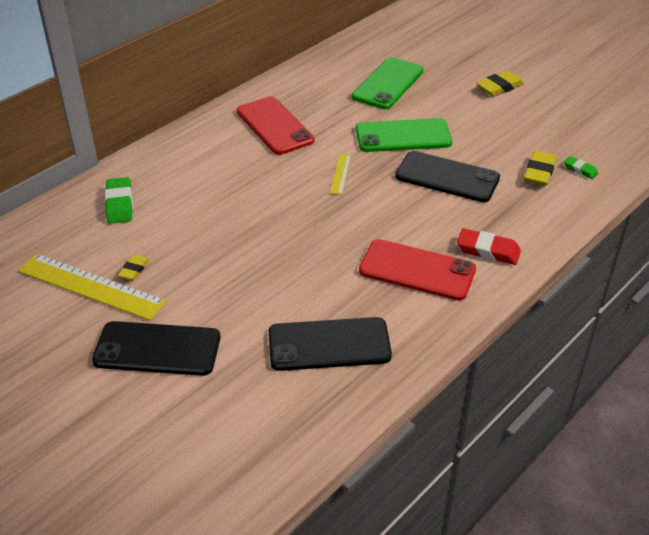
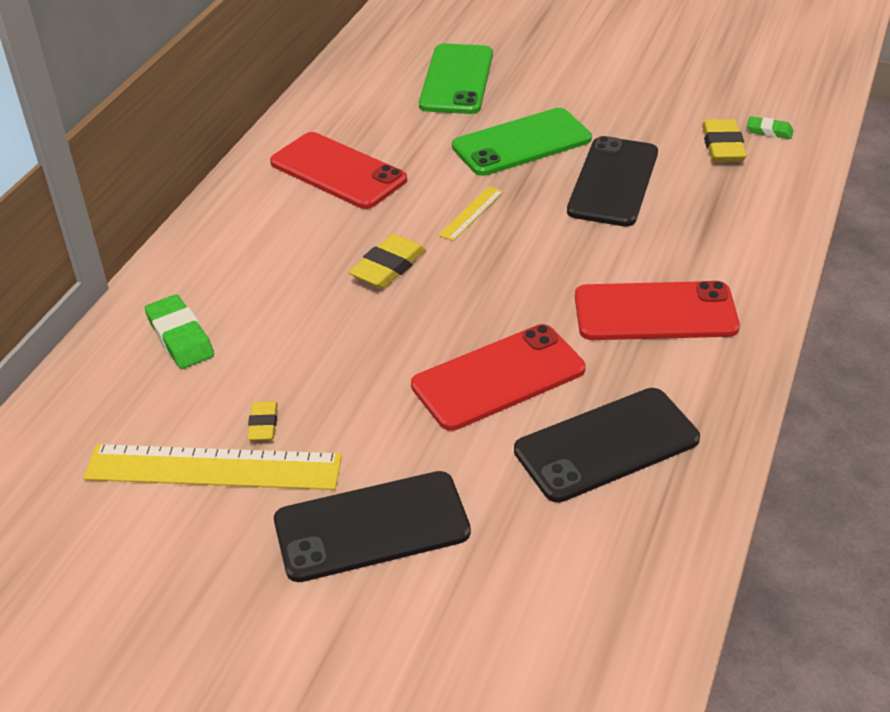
camera: 20 degrees left, 0 degrees up
(289, 283) = (498, 377): none -> red phone
(340, 174) = (471, 213): yellow ruler -> yellow ruler turned 45 degrees clockwise
(447, 177) = (613, 182): black phone -> black phone turned 75 degrees counterclockwise
(488, 250) = (726, 262): red eraser -> none
(499, 87) = (603, 51): yellow eraser -> yellow eraser (388, 267)

